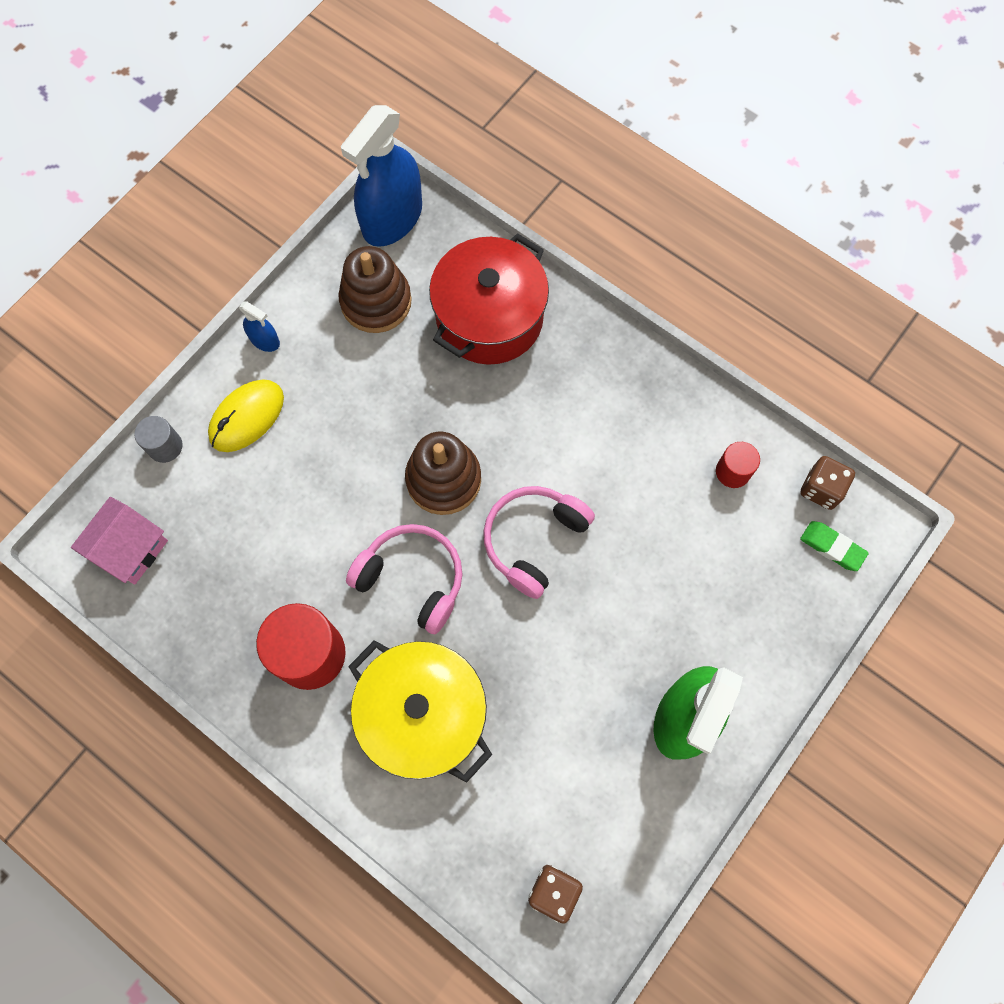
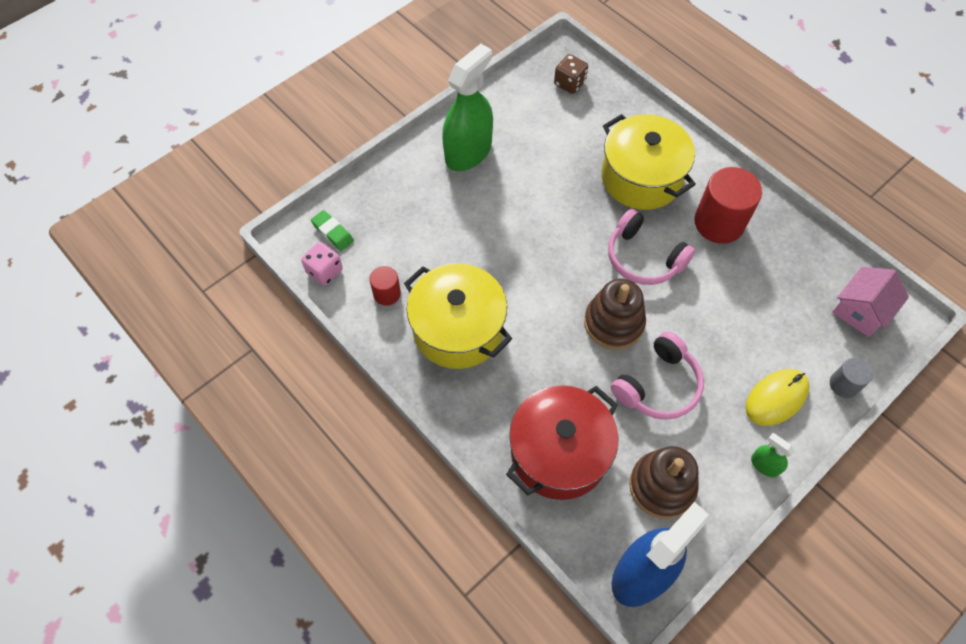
camera: 170 degrees left, 10 degrees down
(264, 340) = (764, 465): blue spray bottle -> green spray bottle
(534, 540) = (549, 269): pink headphones -> pink headphones (658, 385)
(632, 439) = (458, 329): none -> yellow pot
(821, 489) = (324, 271): brown dice -> pink dice

